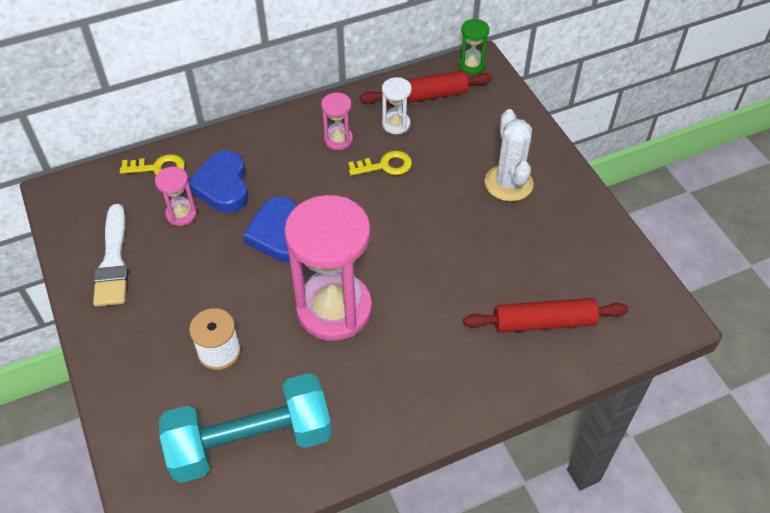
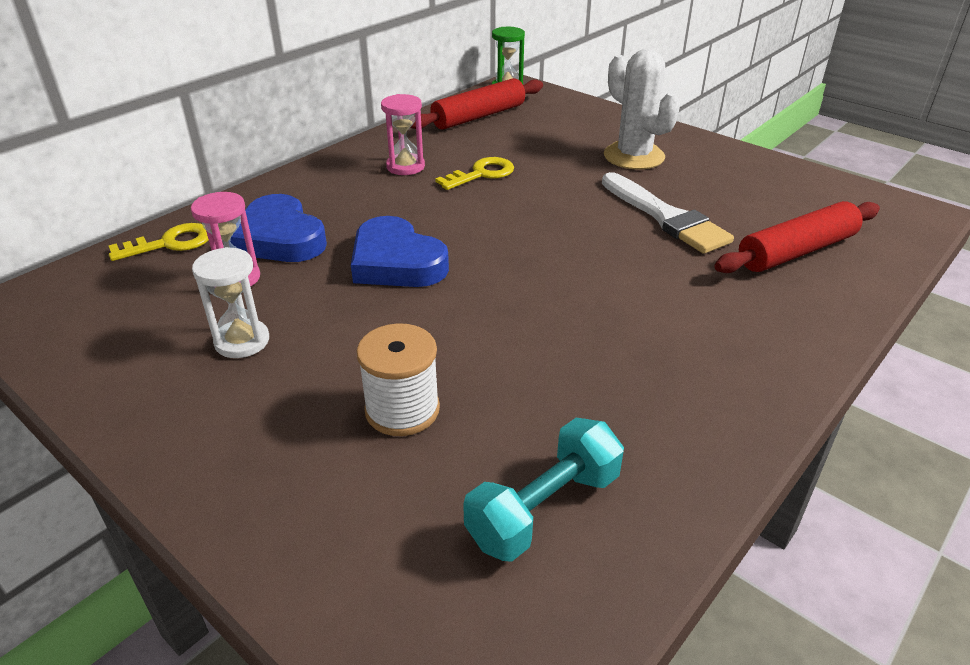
camera: 25 degrees left, 15 degrees down
(113, 261) = (151, 356): white brush -> white brush (665, 217)
(250, 442) = (544, 509): turquoise dumbbell -> turquoise dumbbell, size x0.57
(334, 309) = (534, 312): pink hourglass -> none
(396, 124) = (464, 142): white hourglass -> white hourglass (242, 341)

